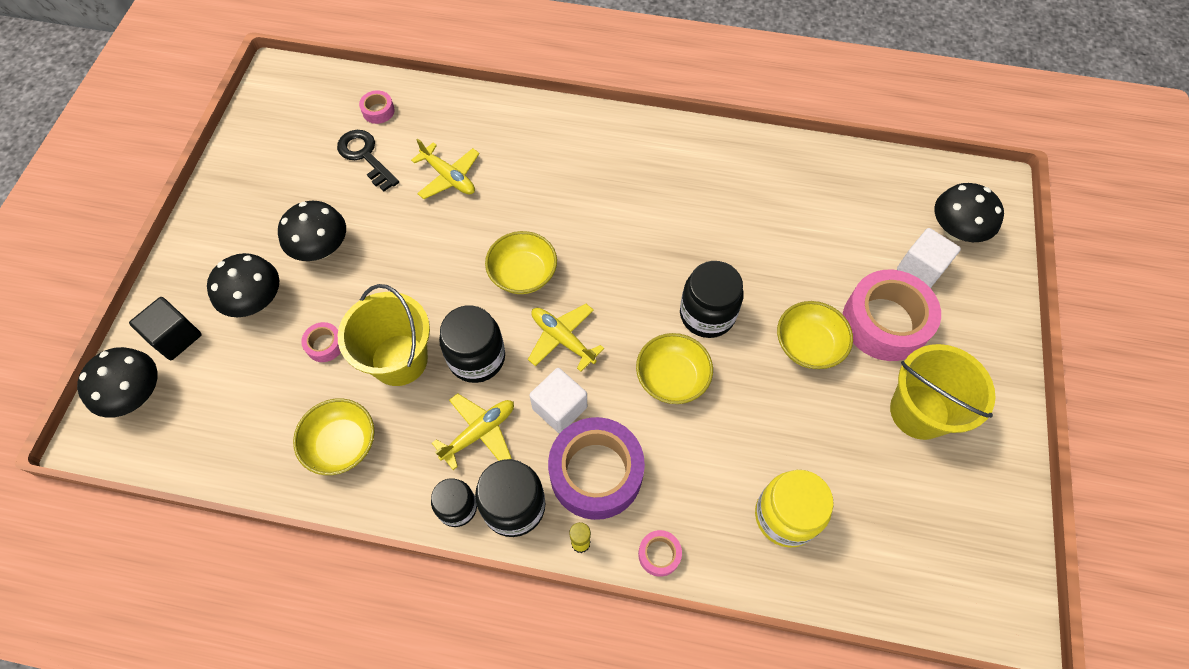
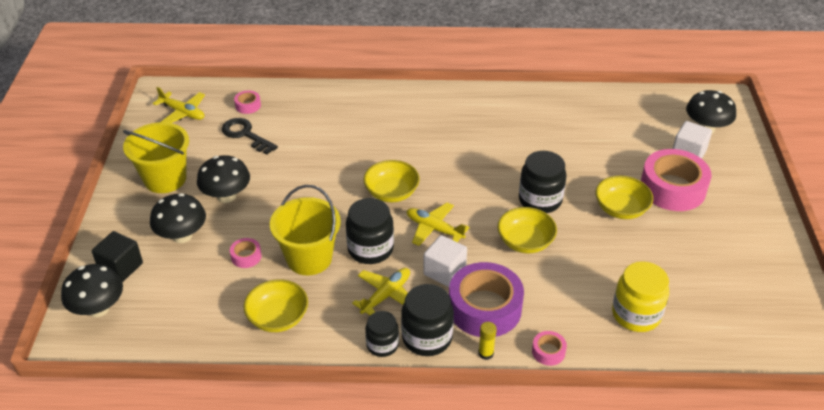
camera: 10 degrees left, 20 degrees down
(449, 177) = (316, 140): yellow plane -> yellow plane (183, 113)
(919, 412) = (714, 238): yellow bucket -> yellow bucket (165, 179)

